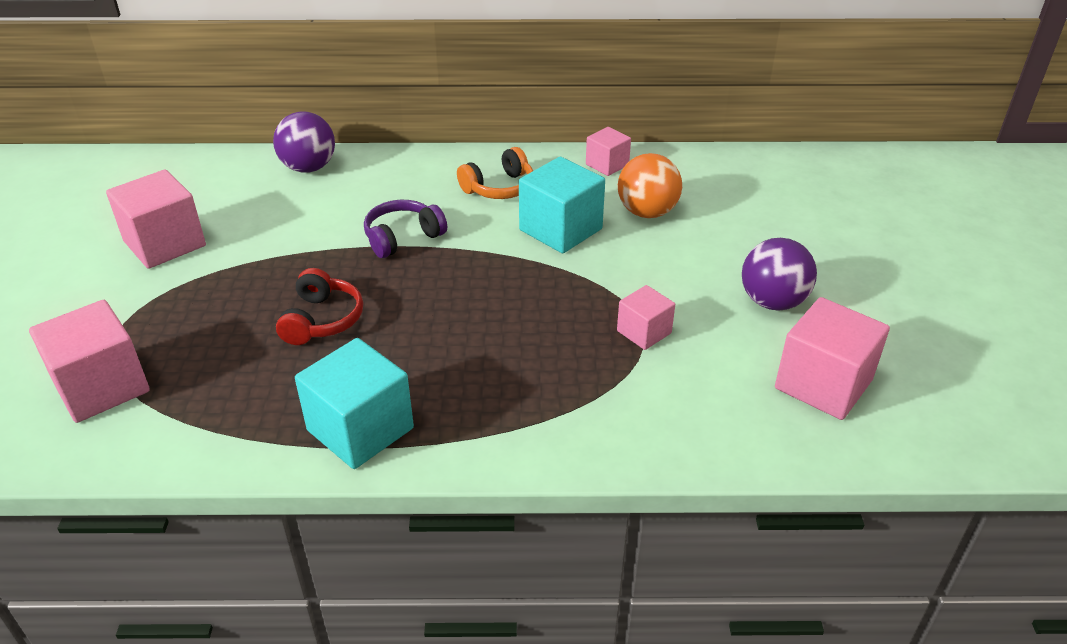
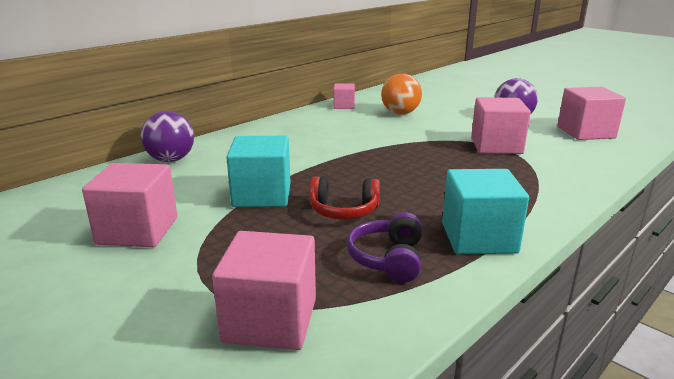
camera: 45 degrees left, 15 degrees down
(322, 320) = (343, 211): red headphones -> red headphones turned 135 degrees clockwise
(402, 237) = (305, 163): purple headphones -> purple headphones (388, 259)
(499, 188) = (311, 129): orange headphones -> none
(560, 229) = (378, 131): turquoise cube -> turquoise cube (262, 195)
(644, 332) = (496, 146): pink cube -> pink cube, size x1.74

